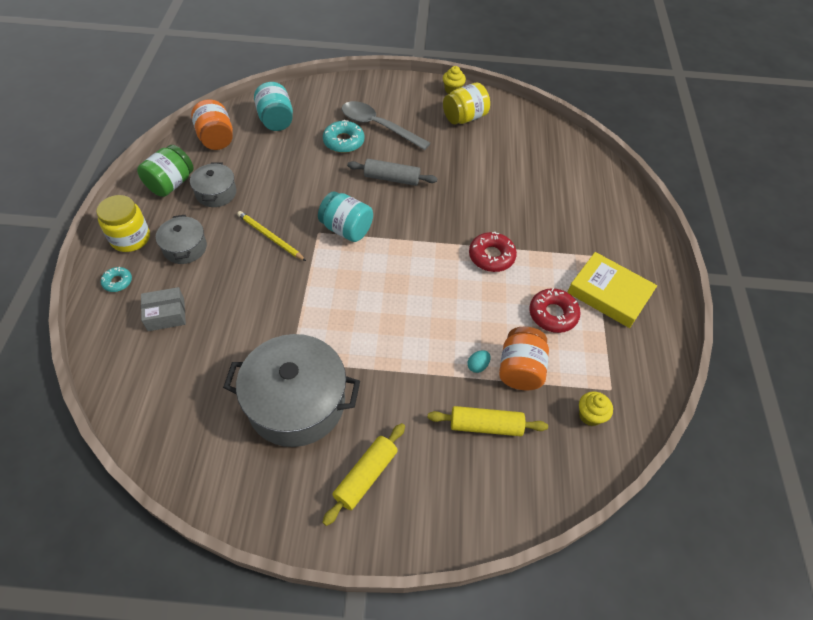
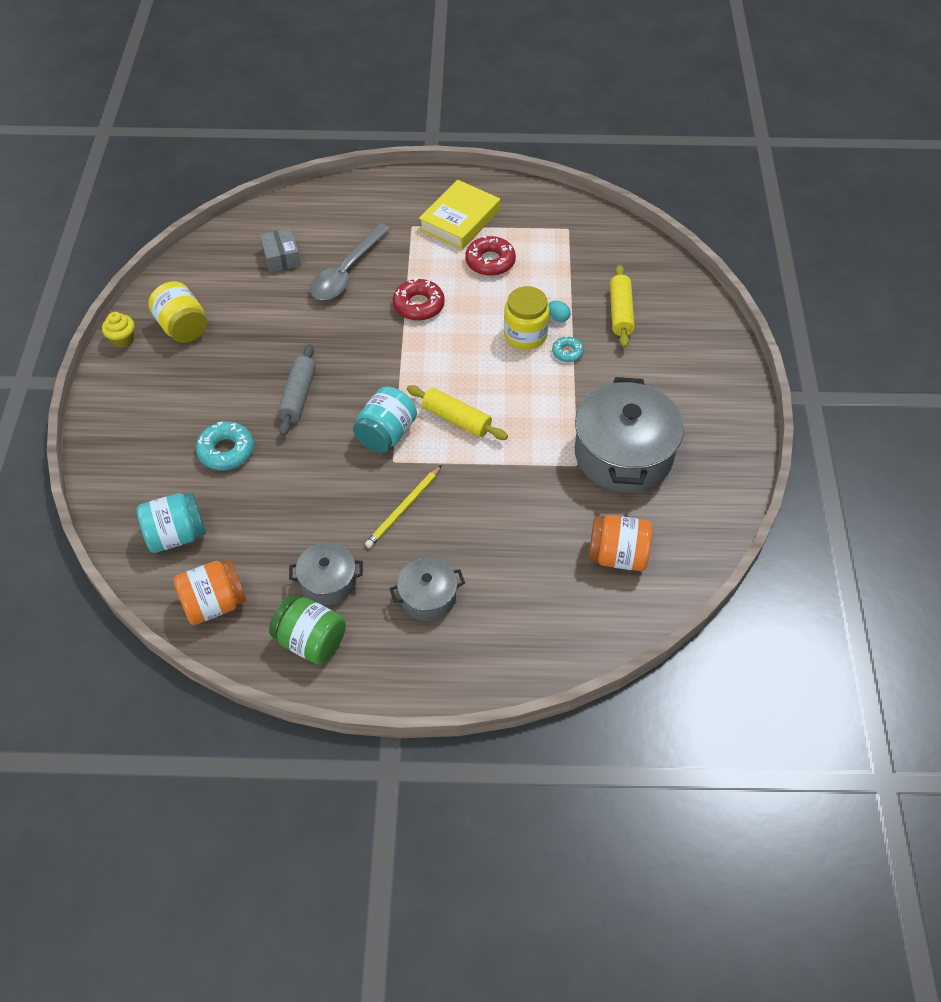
camera: 90 degrees left, 0 degrees up
(117, 282) = (490, 659): turquoise donut -> turquoise donut (567, 352)
(130, 238) = (416, 665): yellow jar -> yellow jar (525, 335)
(166, 314) = (532, 594): grey box -> grey box (281, 257)
(366, 476) = (687, 394): yellow rolling pin -> yellow rolling pin (456, 419)
(378, 126) = (195, 416): grey spoon -> grey spoon (346, 272)
(520, 369) = (557, 287): orange jar -> orange jar (617, 556)
(590, 415) = (597, 244): yellow cupcake -> none

